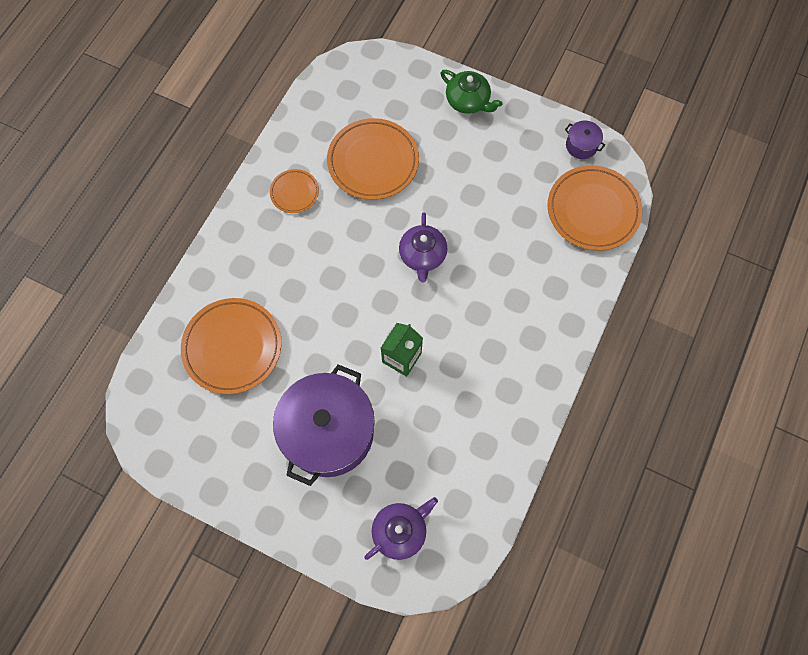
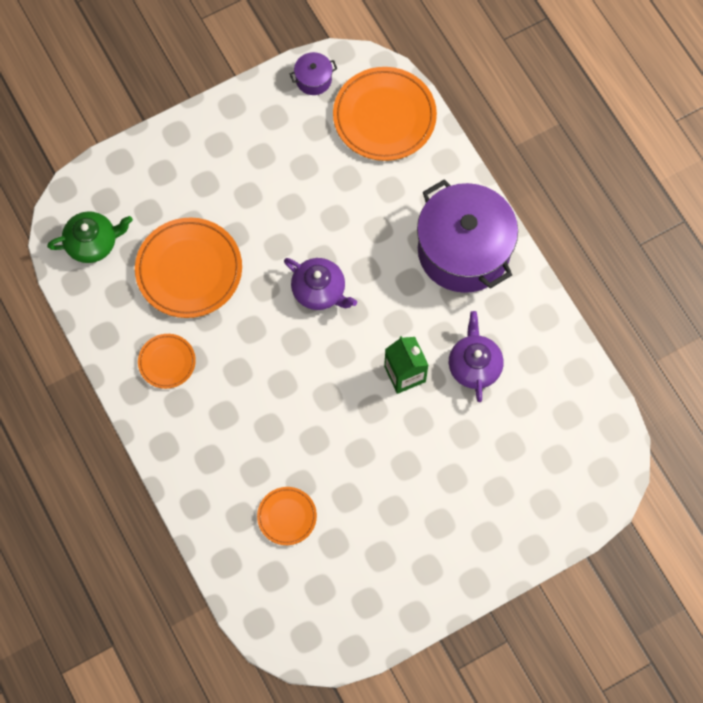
camera: 55 degrees left, 0 degrees up
(232, 347) = (287, 516): orange plate -> orange plate, size x0.53
(328, 432) = (429, 481): purple pot -> purple pot (463, 250)
(400, 531) = (559, 477): purple teapot -> purple teapot (474, 365)
(468, 101) = (190, 142): green teapot -> green teapot (93, 243)

